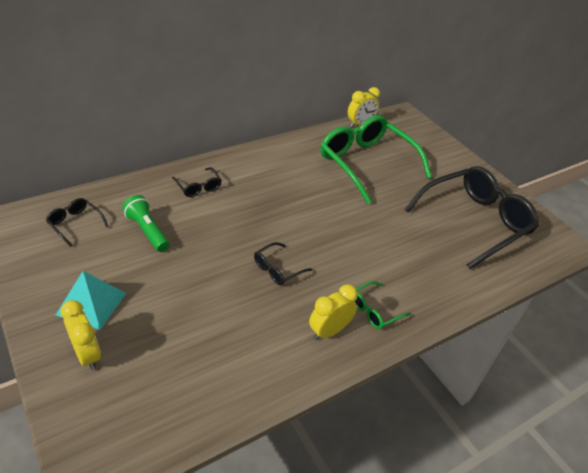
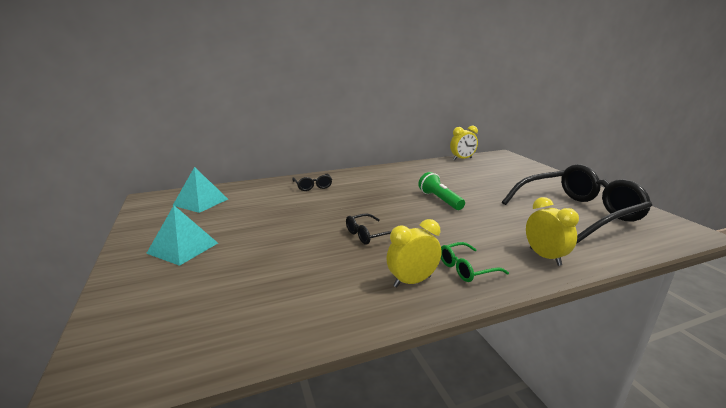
camera: 15 degrees right, 20 degrees down
(75, 224) = (200, 202): black glasses -> turquoise pyramid
(87, 354) = (155, 282): yellow clock -> yellow clock (545, 257)
(147, 230) = (258, 207): green flashlight -> green flashlight (439, 200)
(366, 163) = (466, 178): green glasses -> none

